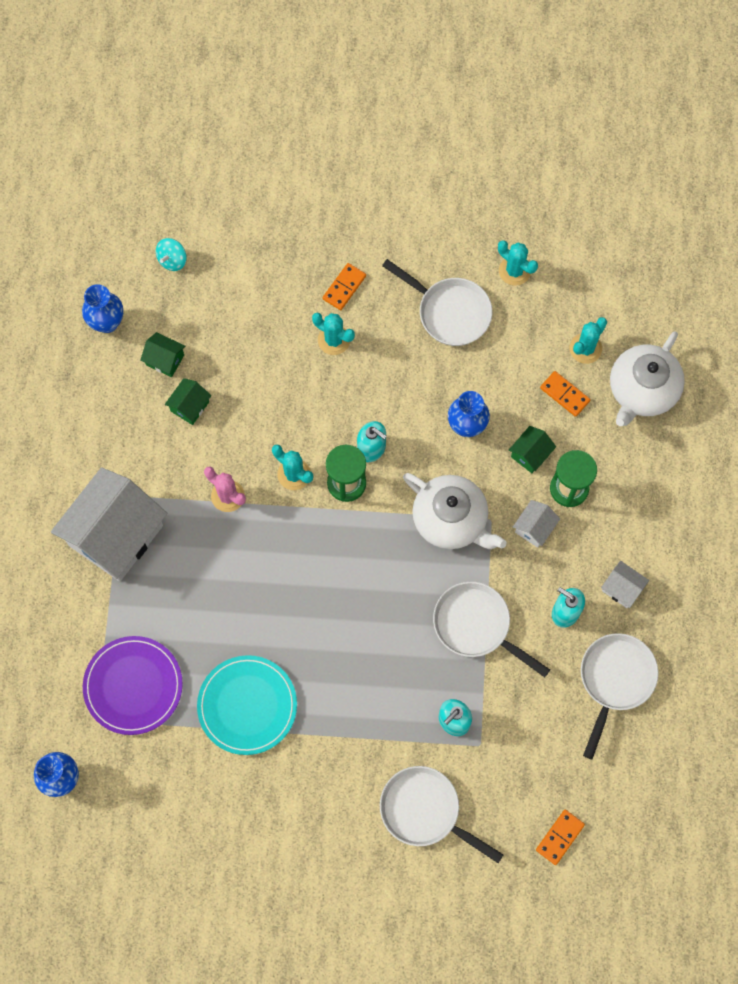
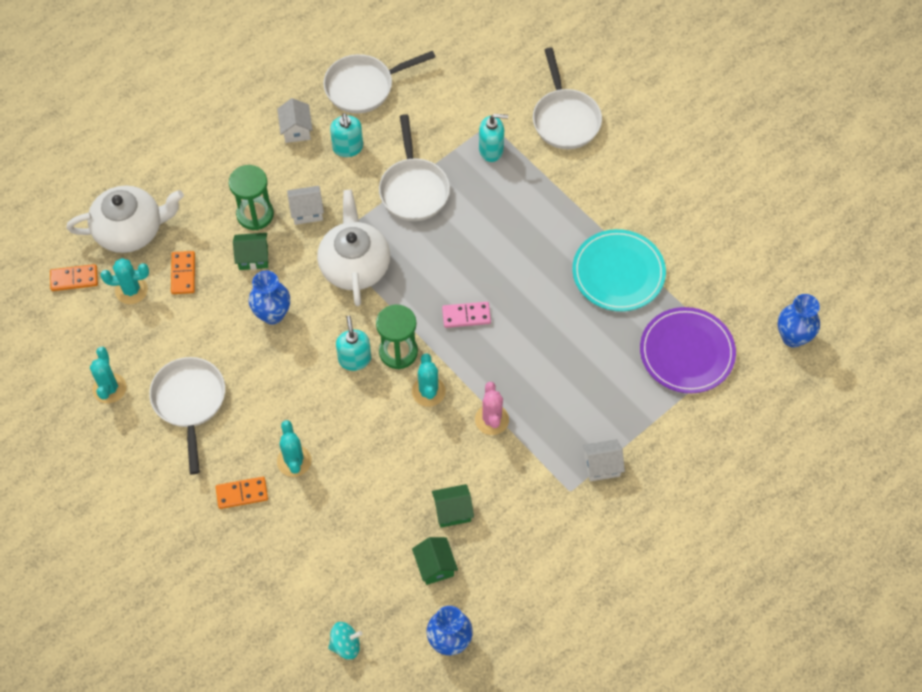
camera: 135 degrees left, 10 degrees down
(116, 535) = (602, 466): white house -> white house, size x0.42
(326, 558) = (466, 316): none -> pink domino
(560, 837) = (497, 39): orange domino -> orange domino (74, 279)

